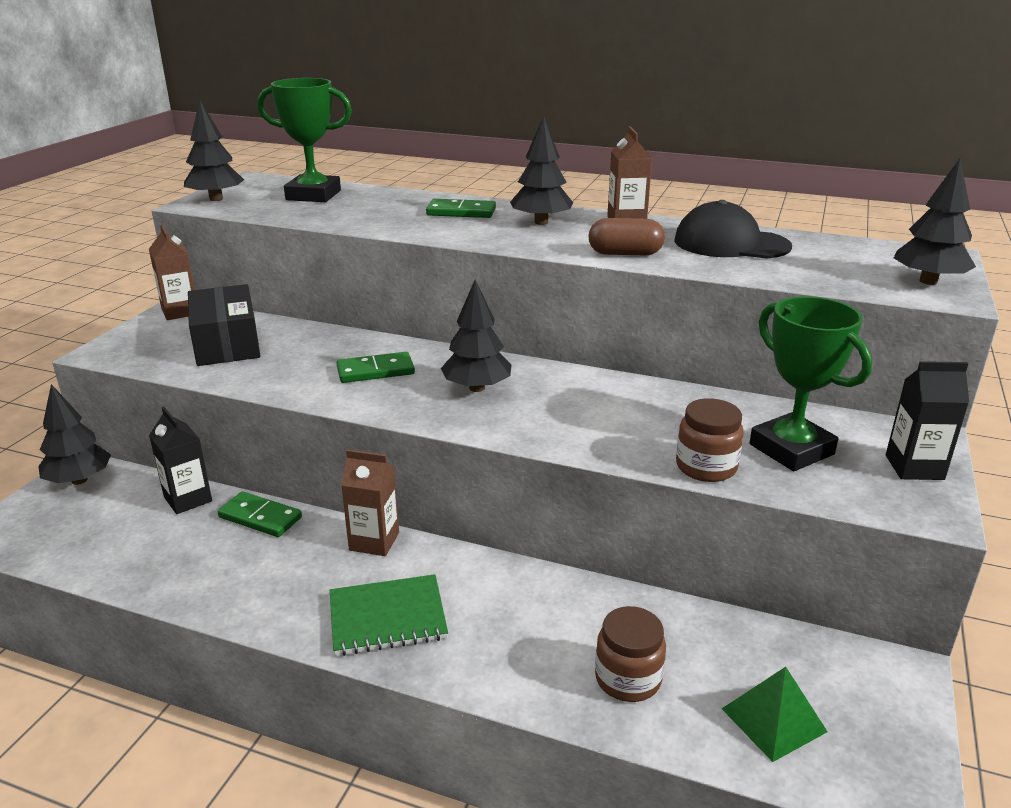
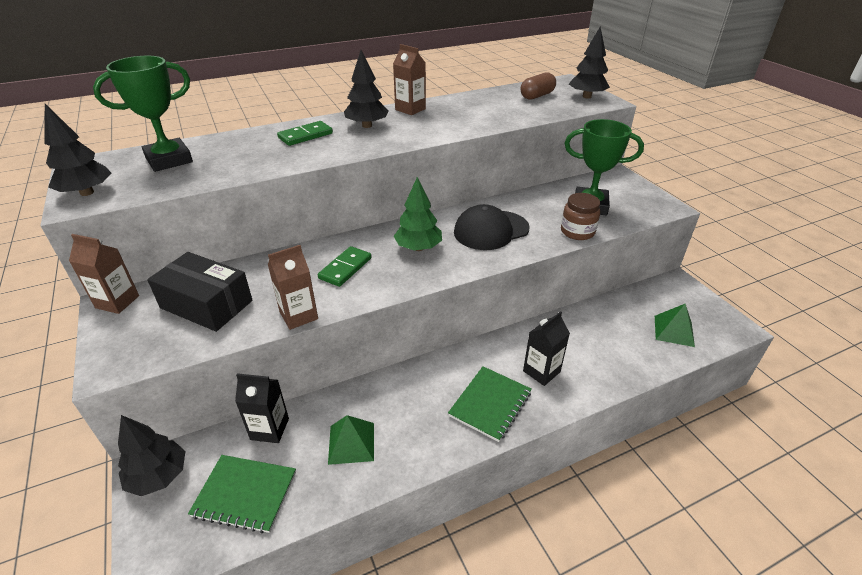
camera: 45 degrees left, 10 degrees up
(101, 533) = (245, 494): none -> green notebook
(222, 555) = (351, 443): none -> green pyramid
(260, 517) = (337, 405): green domino -> none
(374, 541) = (422, 372): brown carton -> brown carton (299, 315)
(477, 388) = (418, 248): black tree -> green tree
(625, 253) = (449, 129): brown capsule -> brown capsule (537, 96)
(628, 679) = (614, 353): brown jar -> none
(731, 243) = (482, 105): black cap -> black cap (491, 230)
(914, 467) = (635, 190): black carton -> black carton (541, 371)

